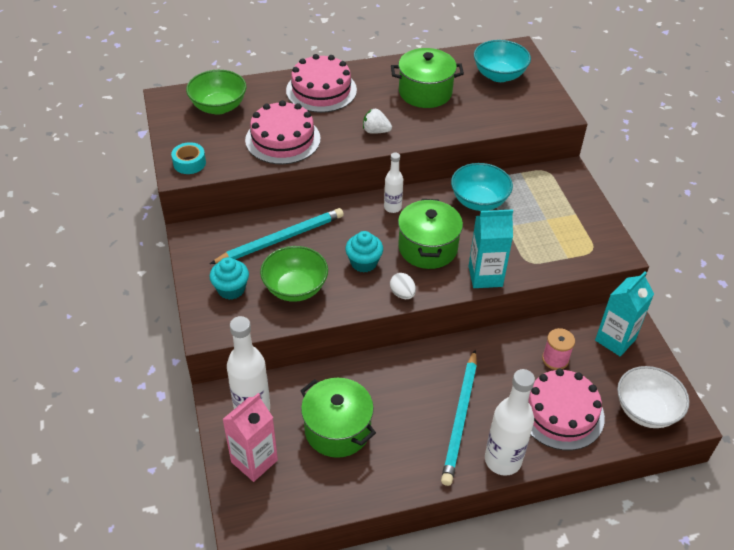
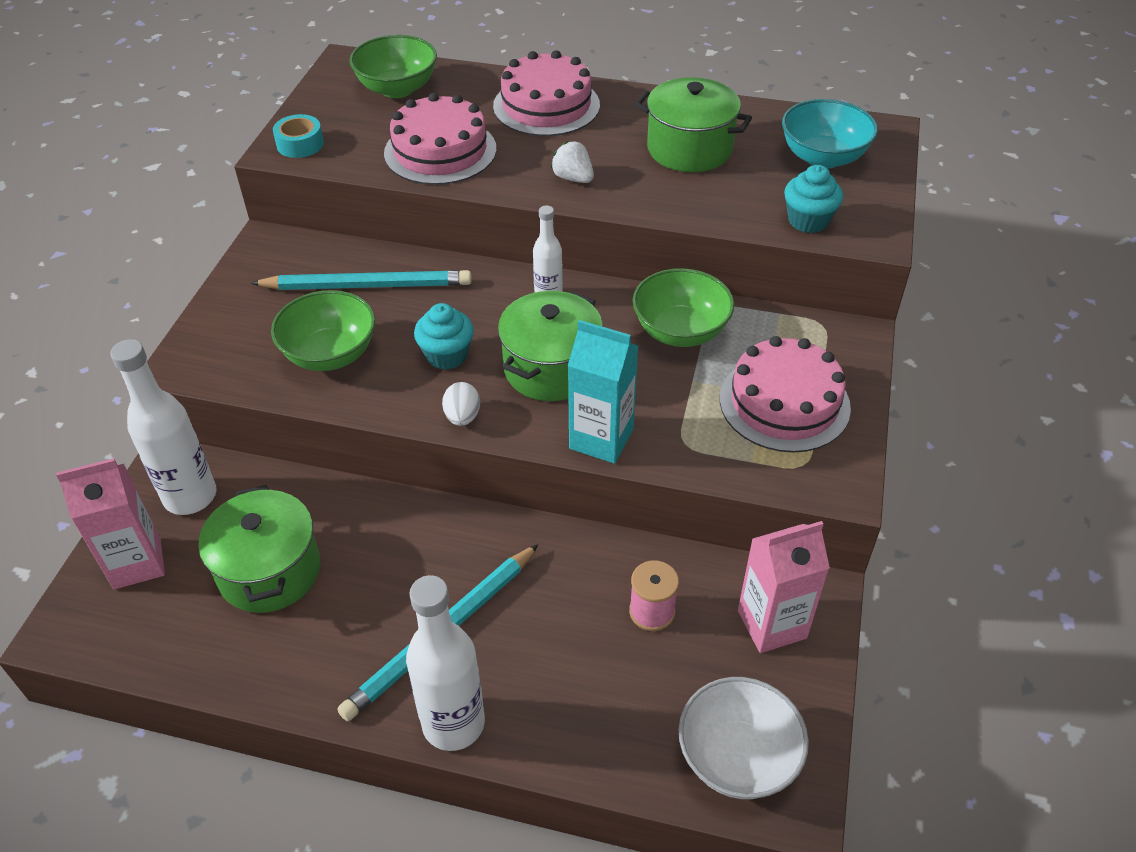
camera: 30 degrees right, 0 degrees up
(231, 289) = (252, 325): turquoise cupcake -> turquoise cupcake (808, 221)
(479, 201) = (680, 331): turquoise bowl -> green bowl
(561, 413) = (597, 695): pink cake -> pink cake (784, 403)
(615, 340) = (772, 624): turquoise carton -> pink carton

